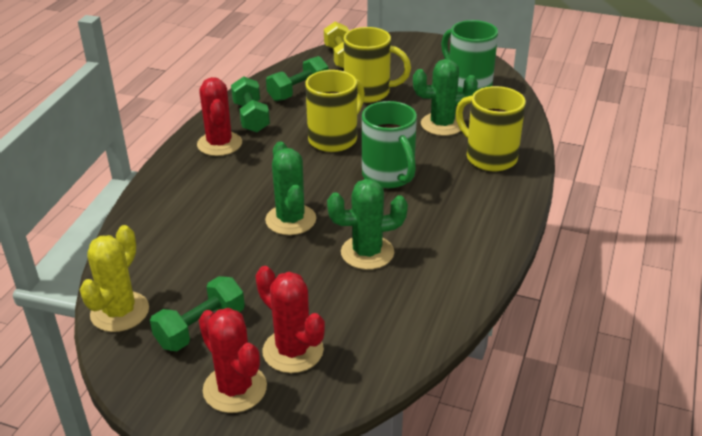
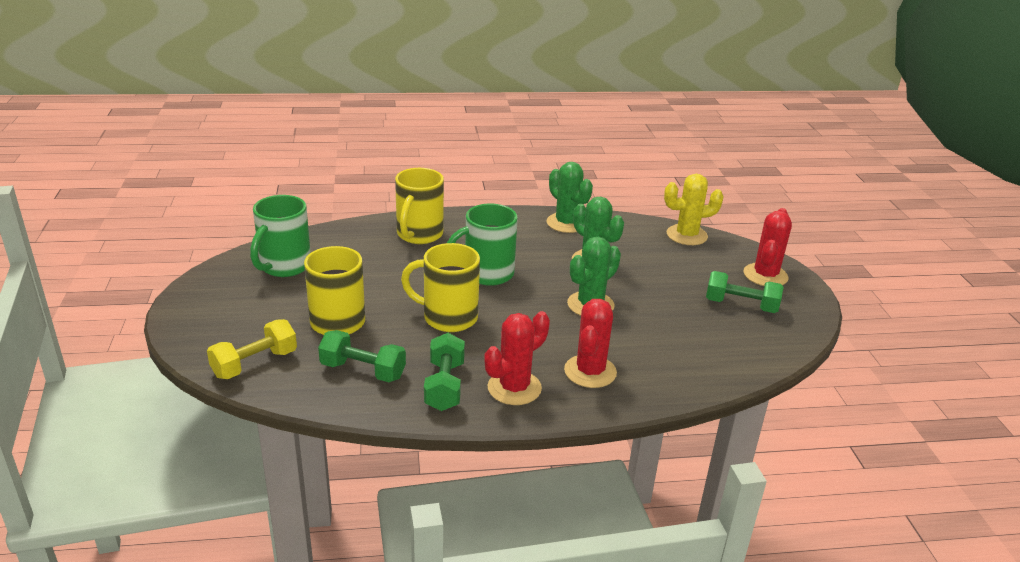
camera: 120 degrees left, 5 degrees down
(120, 312) = (773, 347): yellow cactus -> yellow cactus (686, 235)
(251, 117) = (445, 386): green dumbbell -> green dumbbell turned 45 degrees counterclockwise
(293, 351) = (713, 264): red cactus -> red cactus (590, 371)
(389, 176) = (486, 274): green mug -> green mug turned 150 degrees counterclockwise
(442, 124) = (378, 265): green cactus -> green cactus (566, 223)

